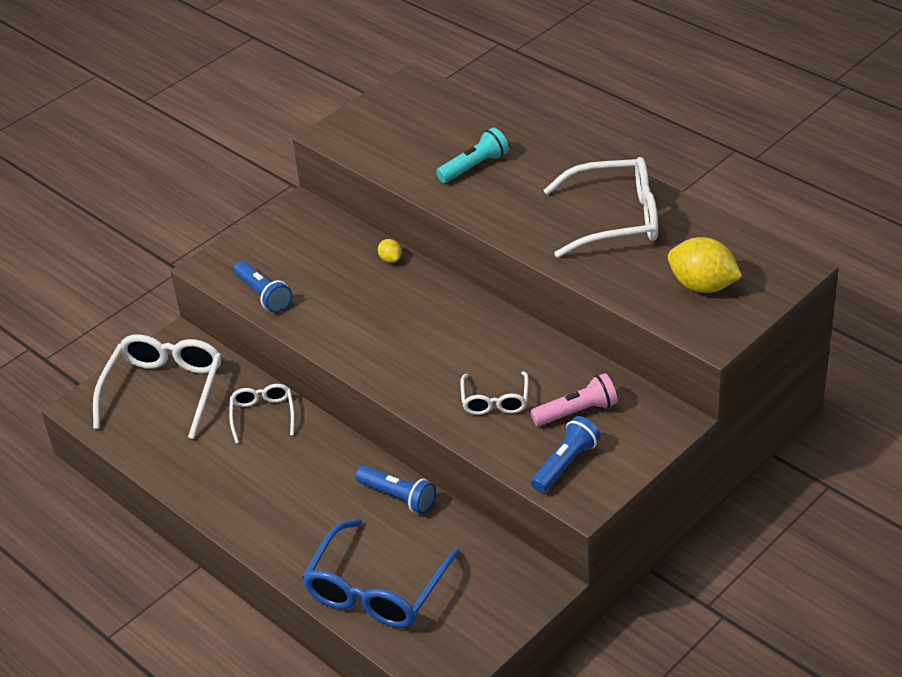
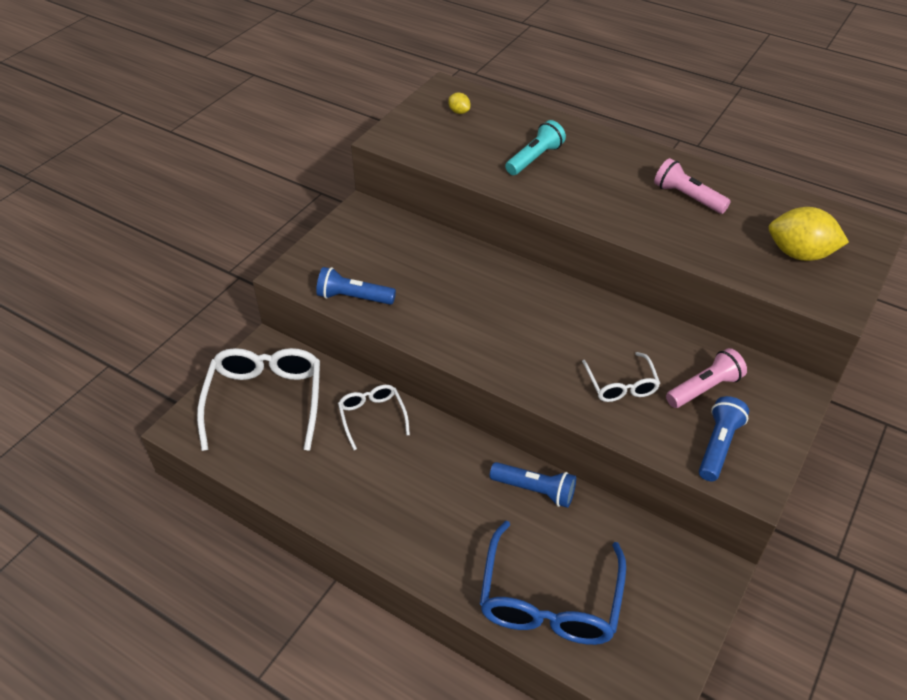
camera: 15 degrees left, 5 degrees up
(263, 295) = (354, 297): blue flashlight -> blue flashlight turned 150 degrees clockwise
(390, 259) = (465, 252): yellow lemon -> yellow lemon (459, 112)
(616, 219) = (687, 197): white glasses -> pink flashlight

